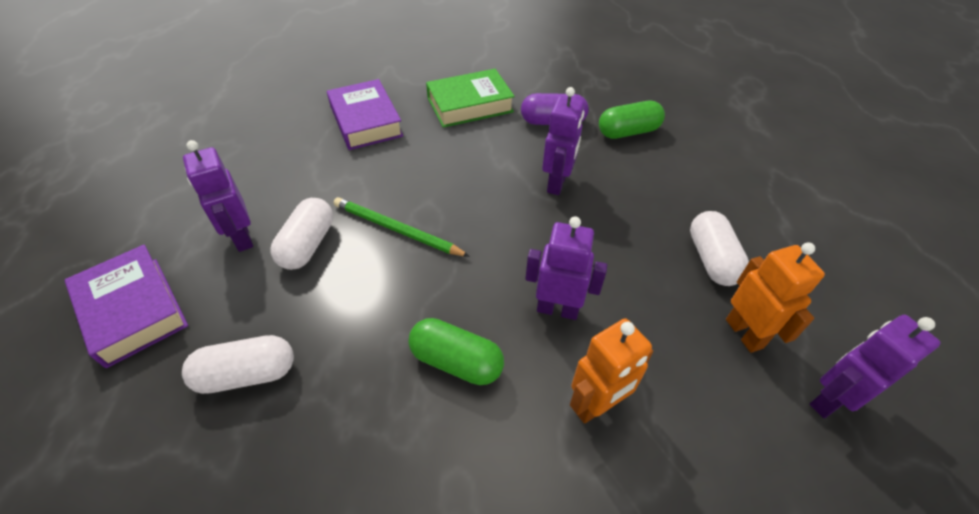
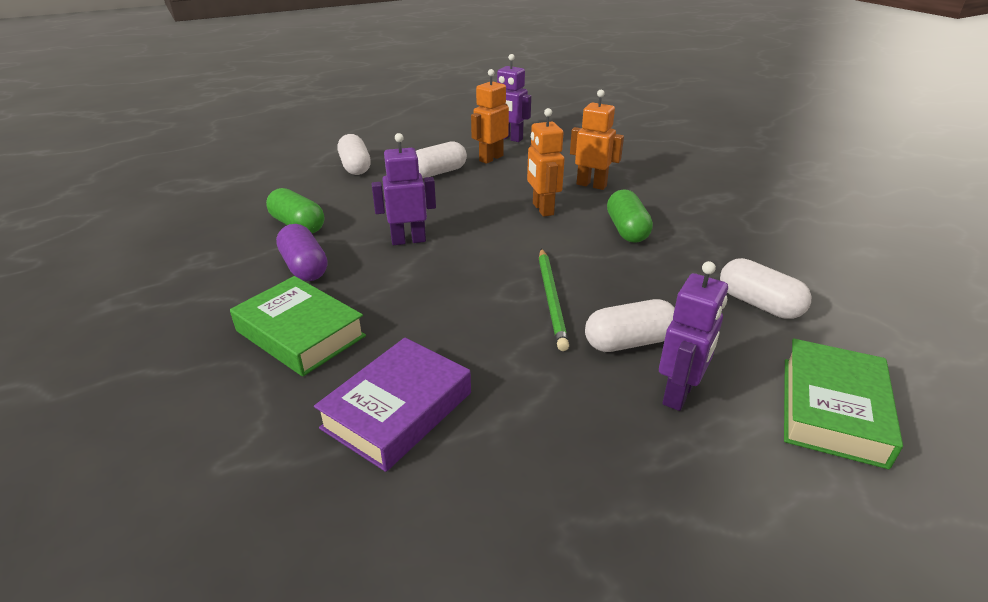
camera: 120 degrees left, 15 degrees down
(133, 310) = (832, 410): purple book -> green book
(557, 309) = (542, 209): purple robot -> orange robot
(757, 197) = (355, 167): none -> white capsule

